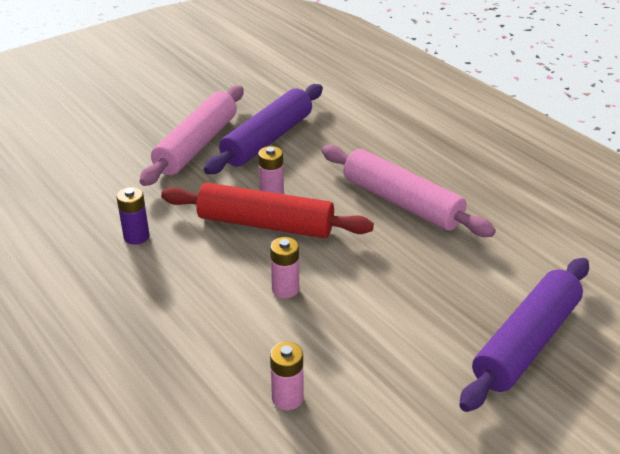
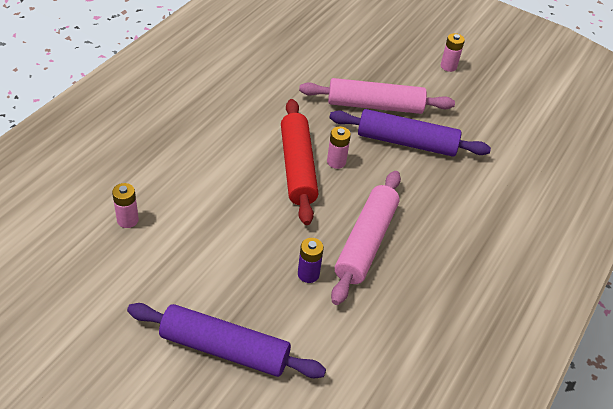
camera: 65 degrees right, 10 degrees up
(136, 236) = (253, 107): purple battery -> purple battery (308, 274)
(285, 289) = (230, 195): pink battery -> pink battery (448, 66)

